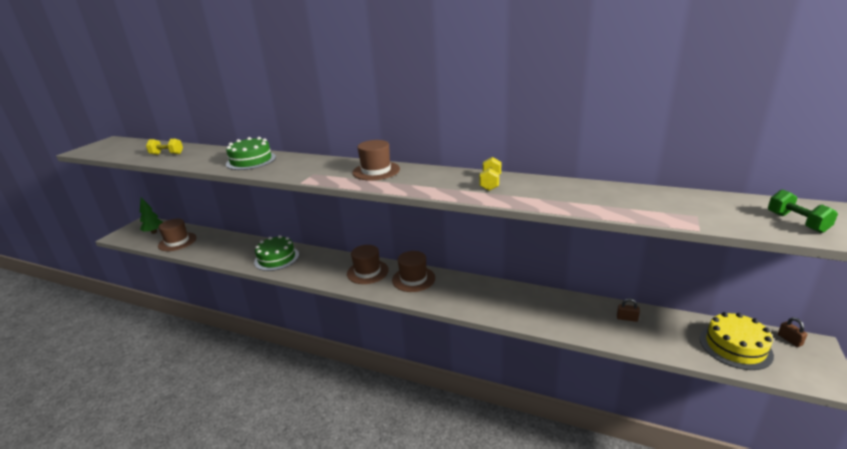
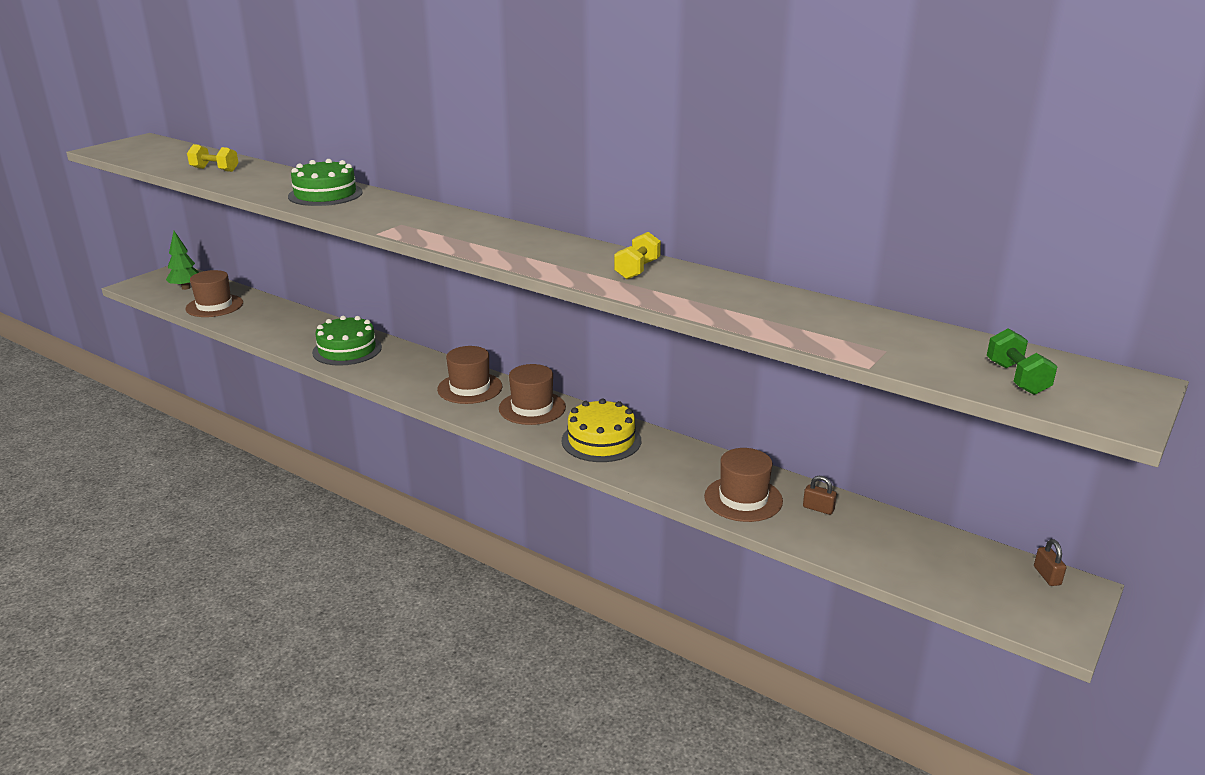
camera: 10 degrees right, 0 degrees up
(376, 171) = (489, 232): brown hat -> brown hat (743, 499)
(735, 346) = (955, 569): yellow cake -> yellow cake (601, 440)

